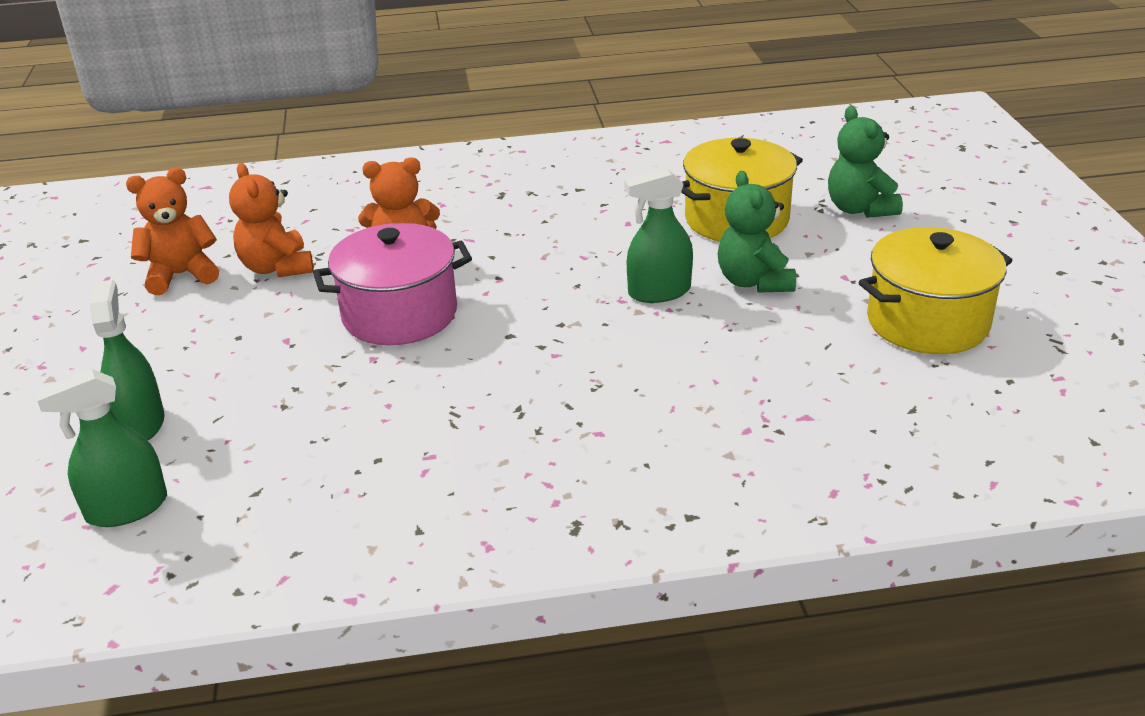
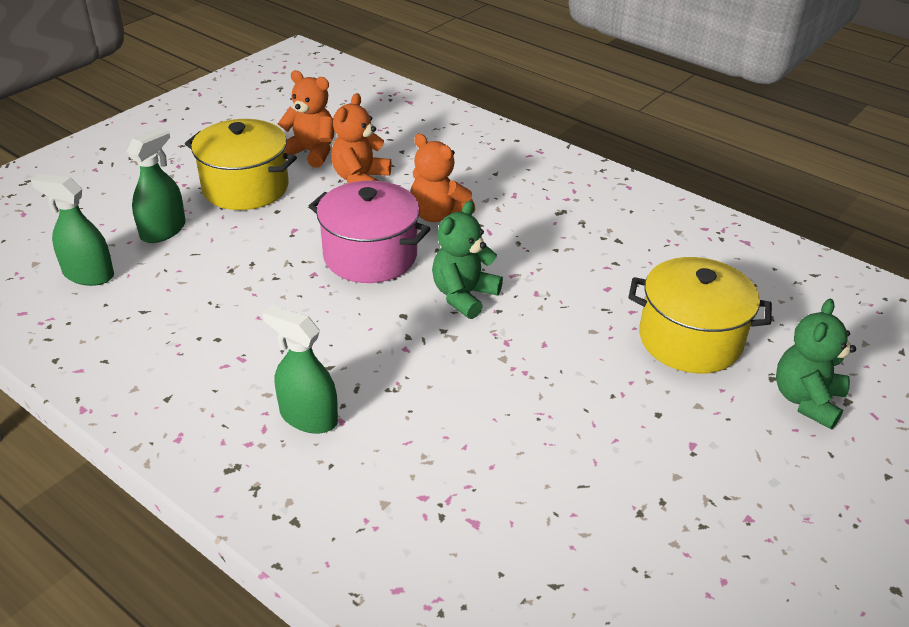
camera: 45 degrees right, 5 degrees up
(659, 292) = (539, 354): green spray bottle -> green spray bottle (308, 417)
(754, 282) = (616, 396): green teddy bear -> green teddy bear (464, 296)
(927, 322) = (691, 532): yellow pot -> yellow pot (245, 187)

